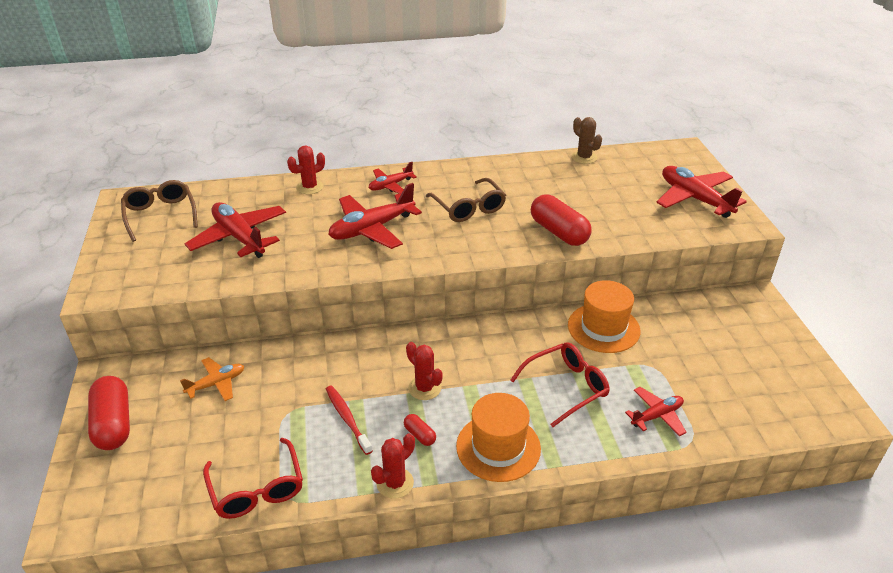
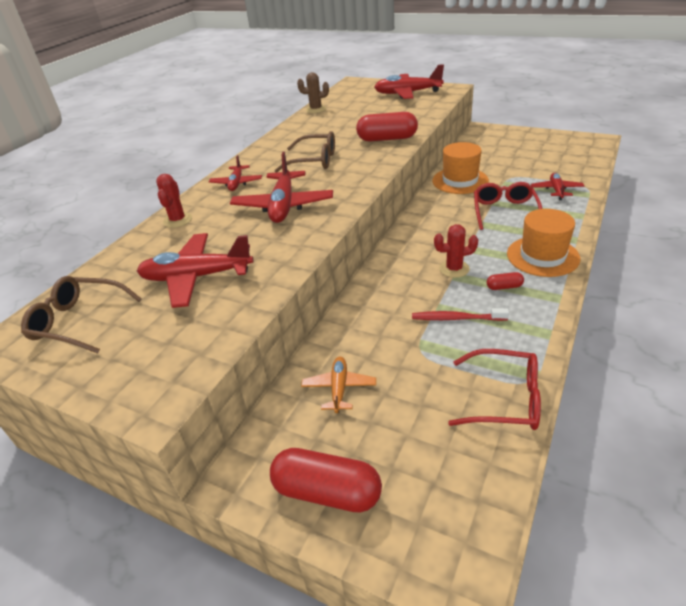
camera: 50 degrees left, 0 degrees up
(395, 483) = (548, 315): red cactus -> none

